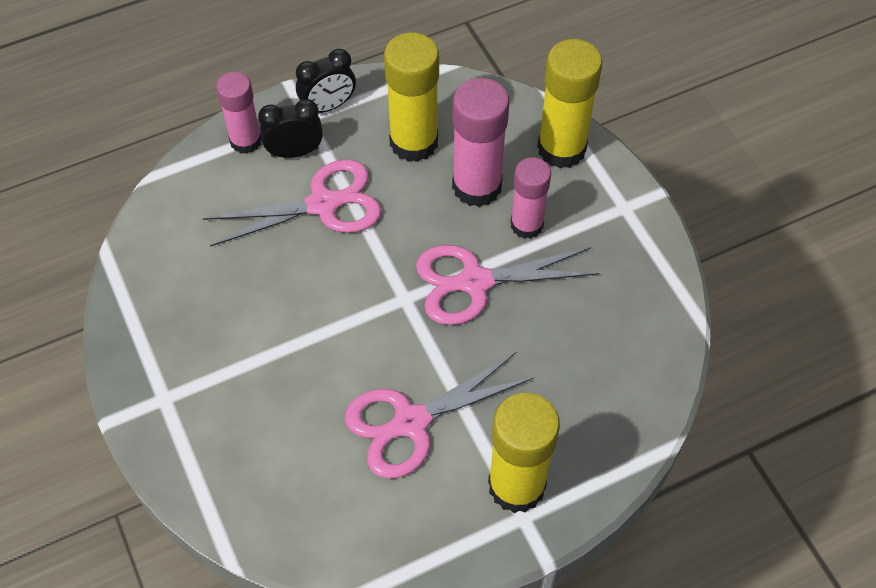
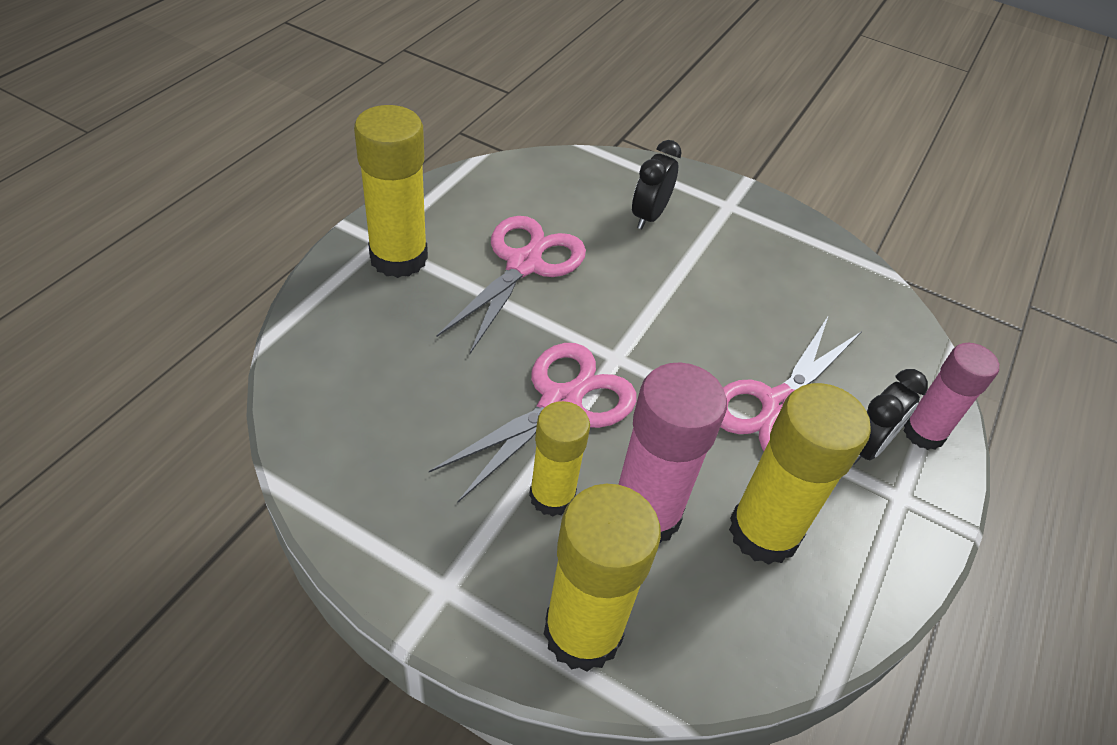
camera: 140 degrees right, 10 degrees down
(328, 106) = (898, 524): black clock -> black clock (648, 216)
(526, 225) = (552, 496): pink glue stick -> yellow glue stick

